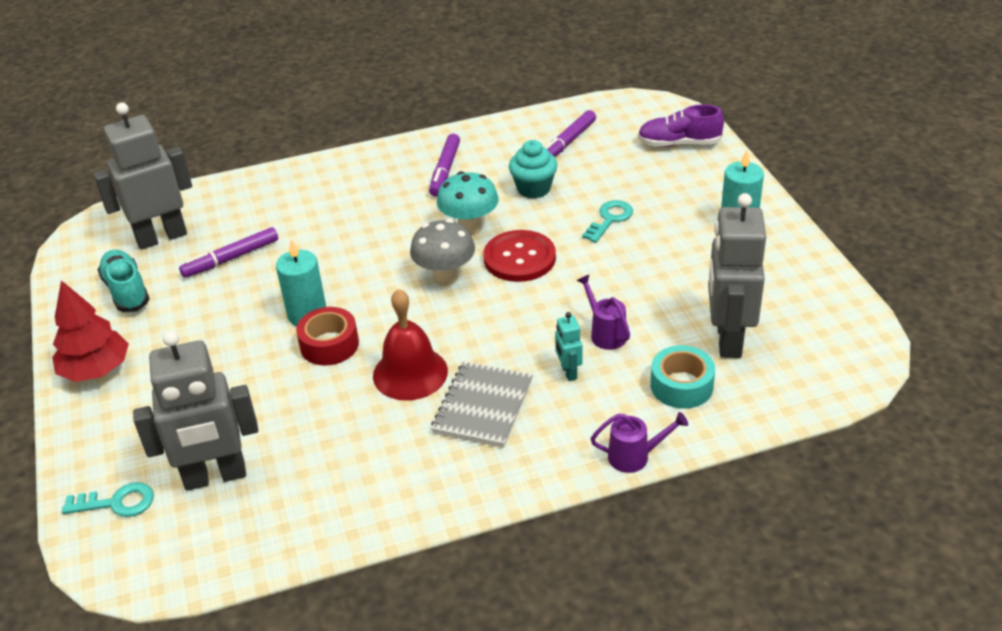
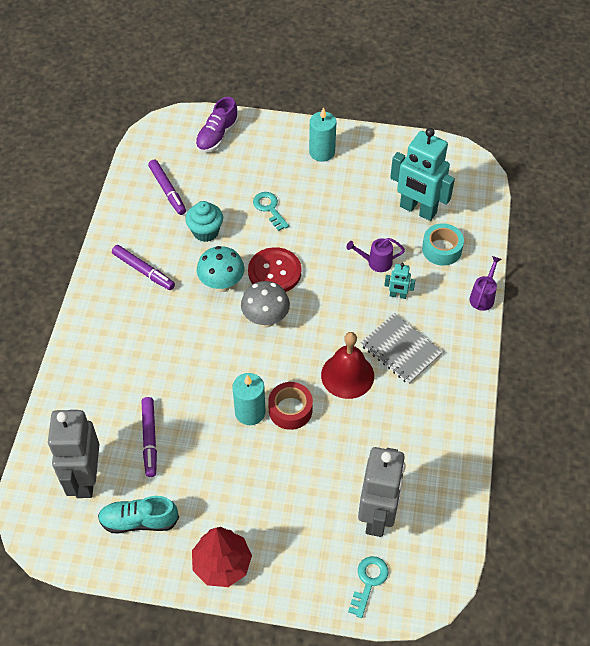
camera: 65 degrees left, 15 degrees up
(727, 339) = (417, 210): grey robot -> turquoise robot

